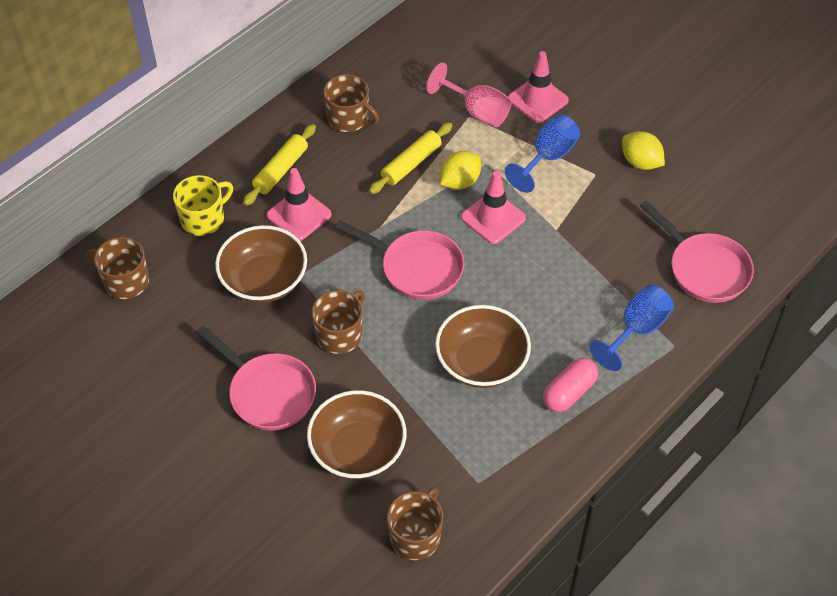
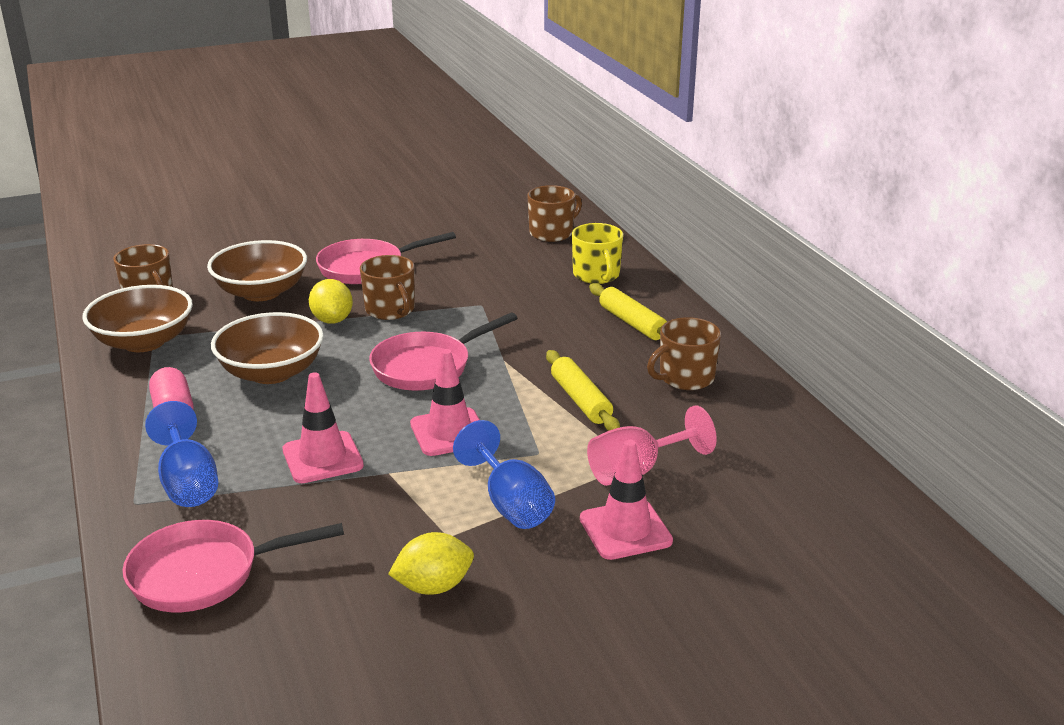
camera: 115 degrees right, 25 degrees down
(264, 280) = (492, 288): brown bowl -> brown bowl (144, 342)
(299, 215) = (560, 320): pink traffic cone -> pink traffic cone (322, 458)
(460, 182) = (525, 425): yellow lemon -> yellow lemon (332, 320)

